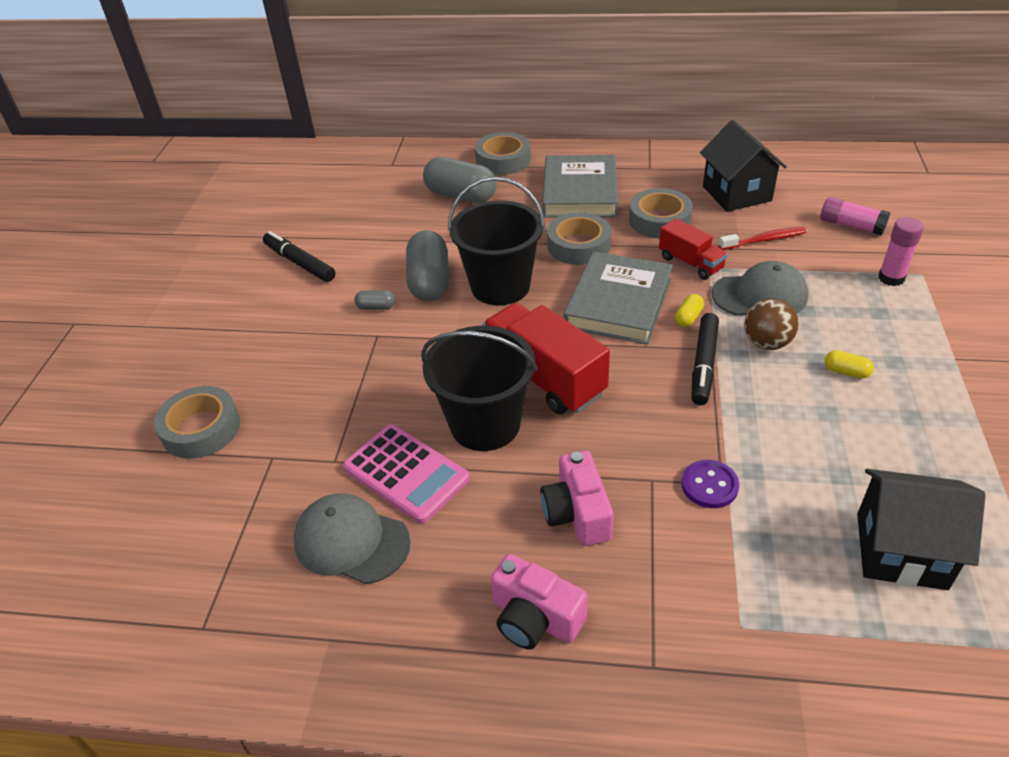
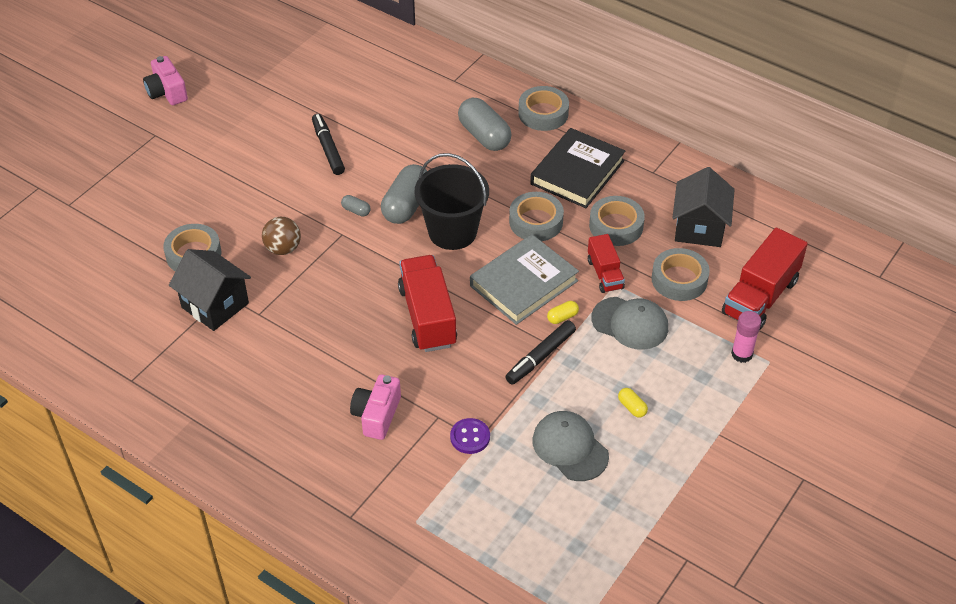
camera: 25 degrees right, 5 degrees up
(351, 541) = (237, 369): grey cap -> grey cap (570, 448)
(406, 473) = (295, 342): pink calculator -> none
(485, 424) = (365, 332): black bucket -> none
(535, 618) = (307, 461): pink camera -> pink camera (167, 92)
(580, 192) = (577, 172): grey book -> black book
(764, 240) = (679, 279): red toothbrush -> grey tape
(766, 343) = (598, 361): brown ball -> brown ball (283, 248)
(851, 225) = (760, 297): pink glue stick -> red truck
(900, 550) = (547, 529): black house -> black house (215, 305)

